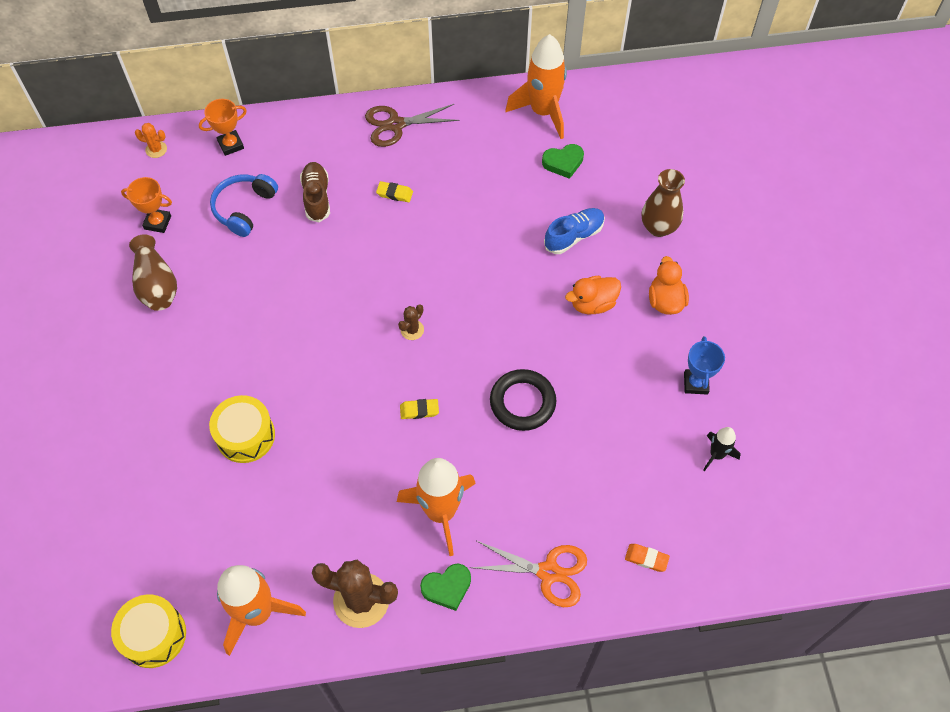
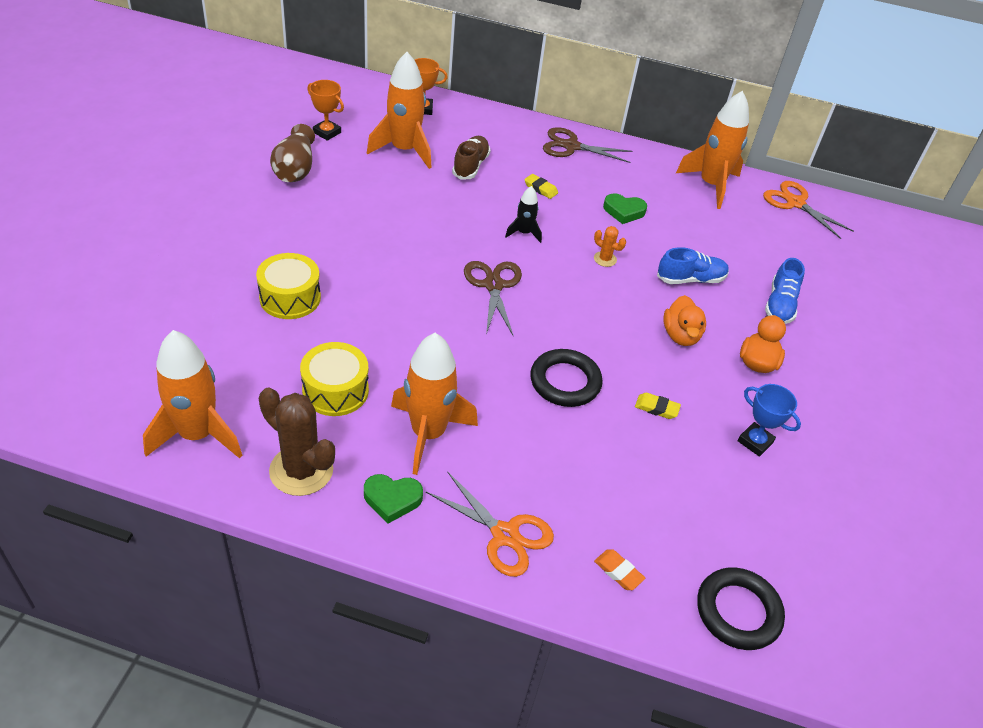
camera: 20 degrees right, 15 degrees down
(154, 635) = (92, 408): yellow drum -> yellow drum (335, 390)
(156, 149) = (360, 90): orange cactus -> orange cactus (605, 259)
(244, 208) = (404, 150): blue headphones -> orange rocket
(412, 330) = (493, 285): brown cactus -> brown scissors
(419, 410) = (460, 346): yellow eraser -> yellow eraser (656, 408)
(563, 163) = (710, 225): green heart -> green heart (624, 211)
(592, 304) = (680, 335): orange duck -> orange duck turned 90 degrees counterclockwise
(625, 97) = (795, 203): none -> orange scissors
(658, 227) = (780, 305): brown vase -> blue shoe
(695, 383) = (755, 442): blue trophy -> blue trophy turned 75 degrees counterclockwise
(716, 454) = (747, 513): black rocket -> black rocket (524, 233)
(745, 546) = (738, 612): none -> black ring

